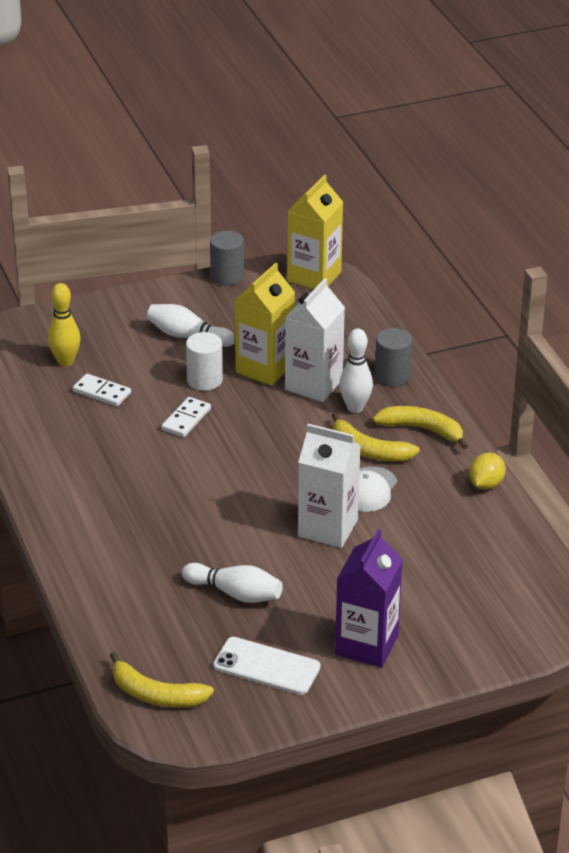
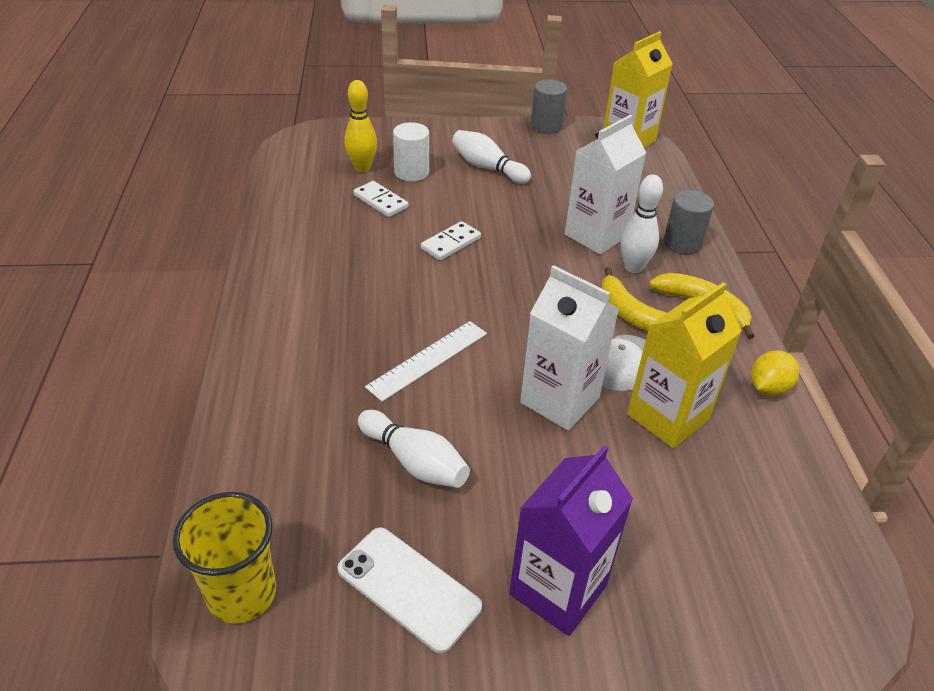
camera: 15 degrees right, 5 degrees up
(156, 694) = (242, 594): yellow banana -> yellow cup
(204, 380) = (486, 210): white cylinder -> white cylinder (411, 172)
(212, 521) = (428, 360): none -> white ruler
(264, 368) = (551, 210): yellow carton -> yellow carton (667, 417)

